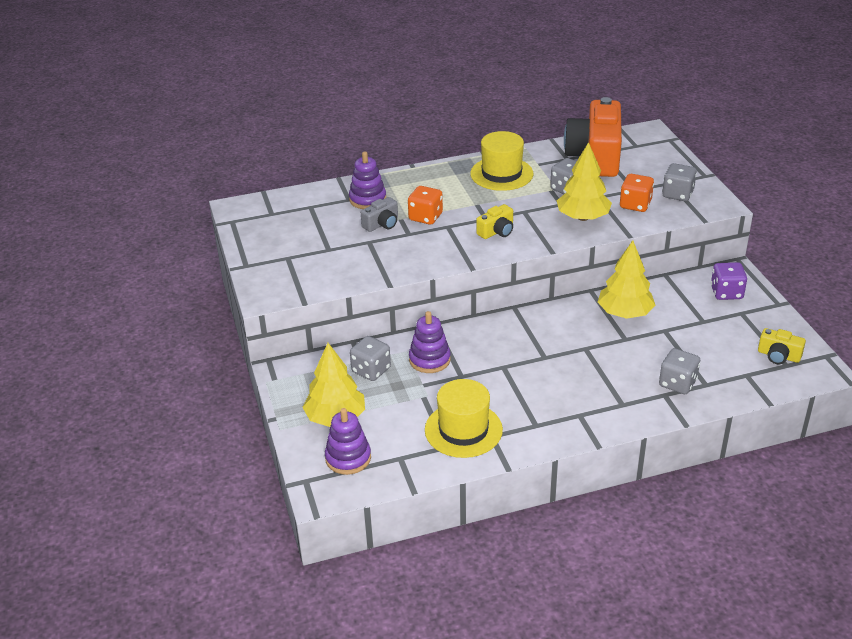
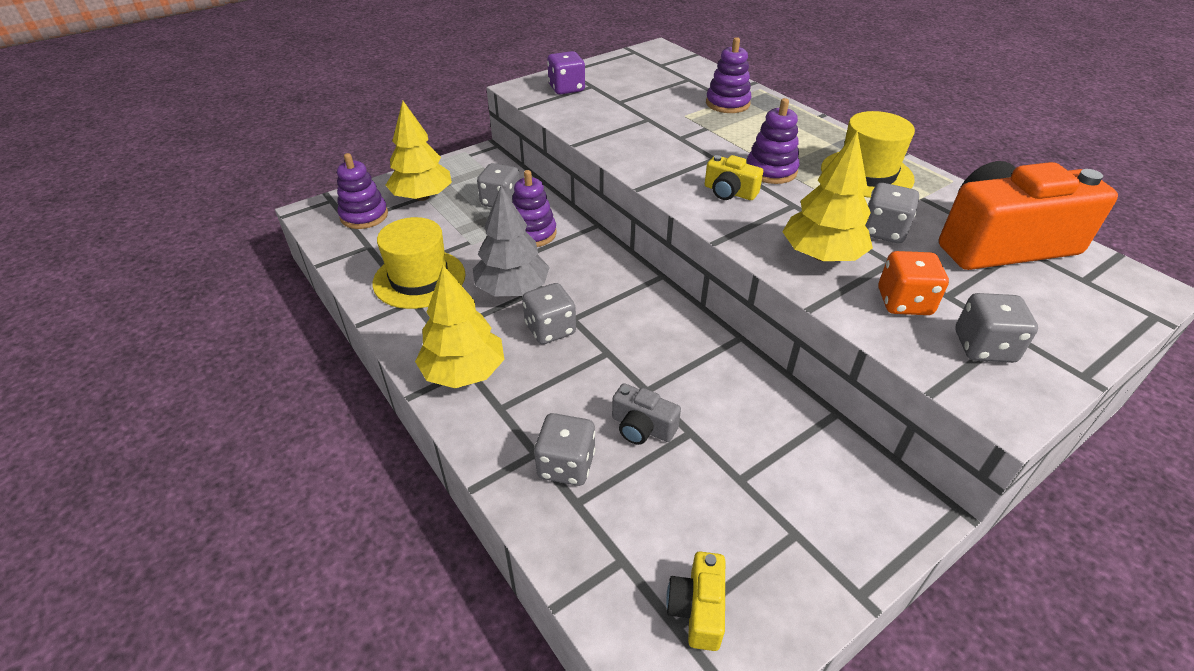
camera: 70 degrees right, 5 degrees up
(382, 224) = (686, 119): grey camera -> grey camera (642, 427)
(425, 217) = (721, 141): orange dice -> none
(478, 208) = (771, 171): none -> purple stacking toy
(498, 381) = (512, 289): none -> grey tree
(552, 369) = (550, 329): none -> grey dice
(624, 313) = (706, 380): yellow tree -> yellow tree (464, 372)
(726, 293) = (840, 503): purple dice -> purple dice (566, 88)

